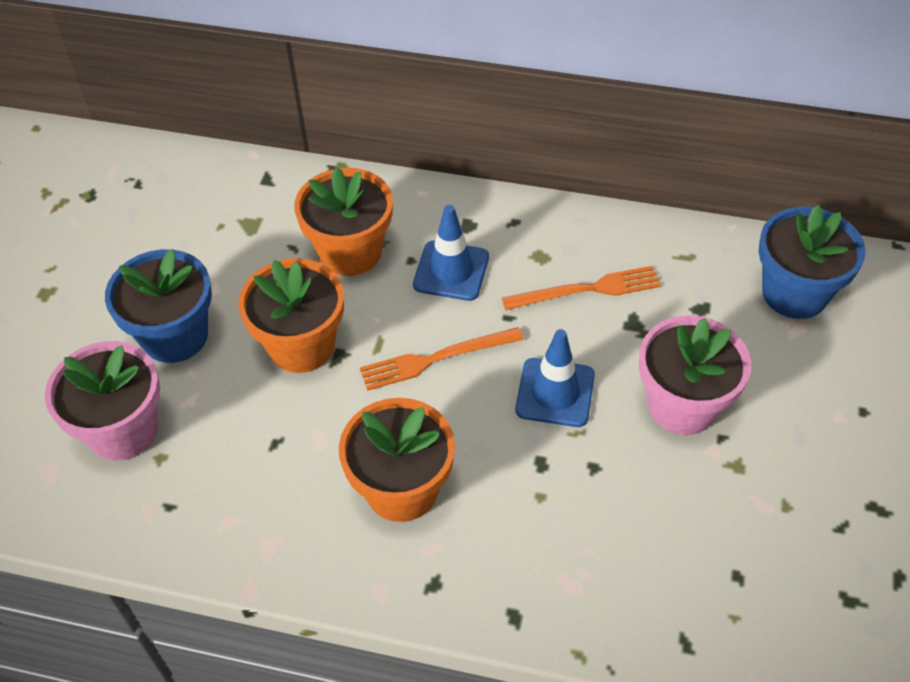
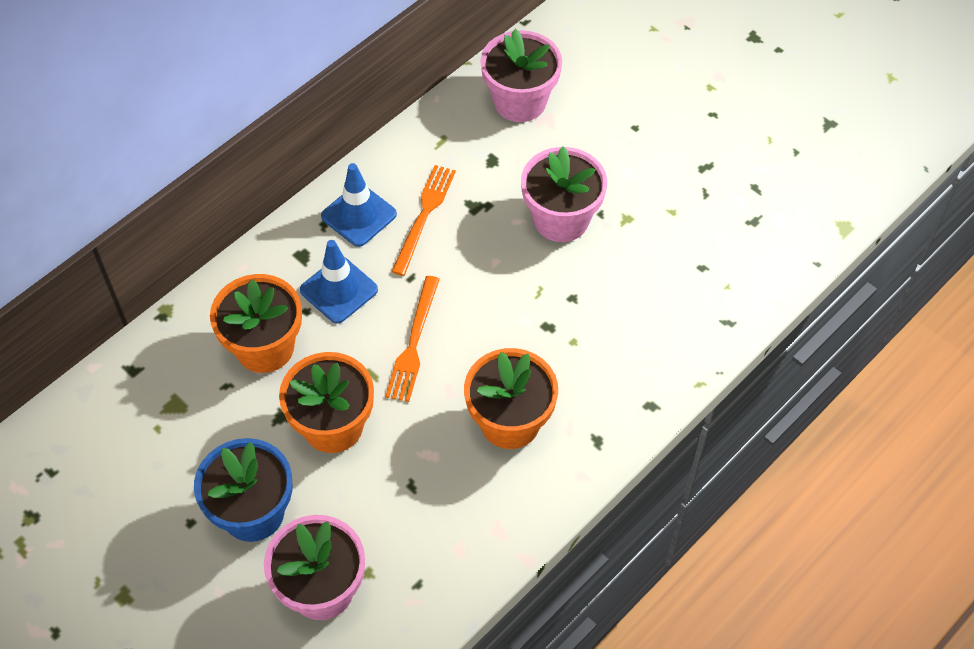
camera: 60 degrees left, 5 degrees up
(555, 392) = (497, 286): blue traffic cone -> blue traffic cone (359, 215)
(794, 293) = (520, 101): blue flower pot -> pink flower pot

